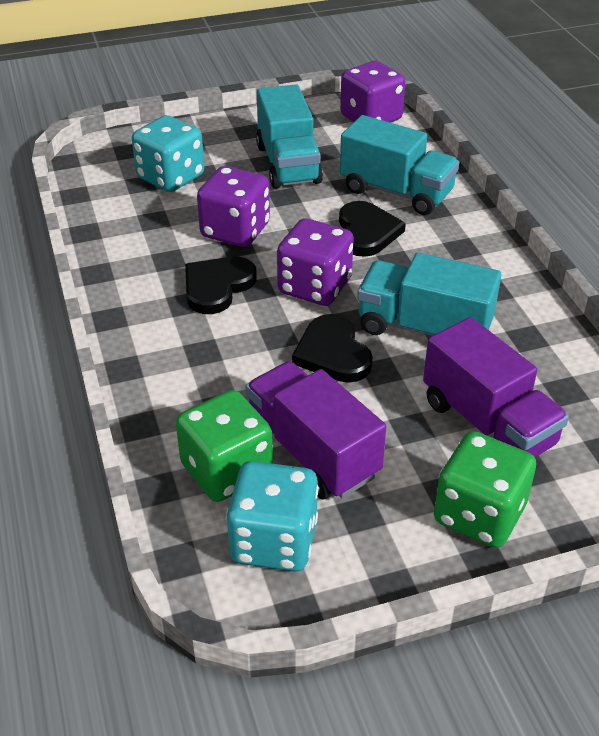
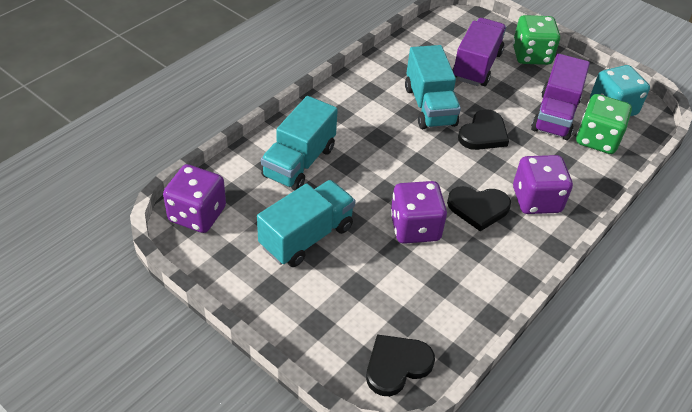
camera: 125 degrees left, 5 degrees up
(171, 177) = (381, 304): turquoise dice -> none
(315, 287) = (436, 163): purple dice -> purple dice (536, 200)
(367, 232) = (359, 160): black heart -> black heart (396, 365)
(396, 192) = (299, 162): turquoise truck -> turquoise truck turned 150 degrees counterclockwise

